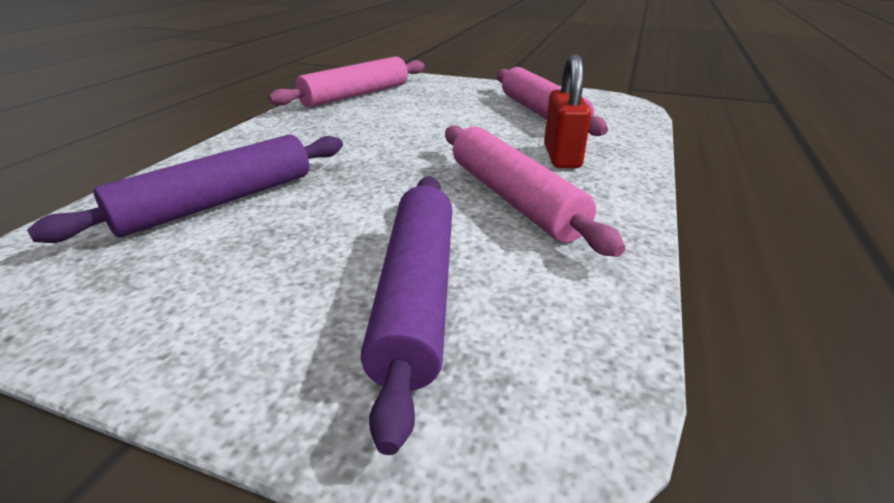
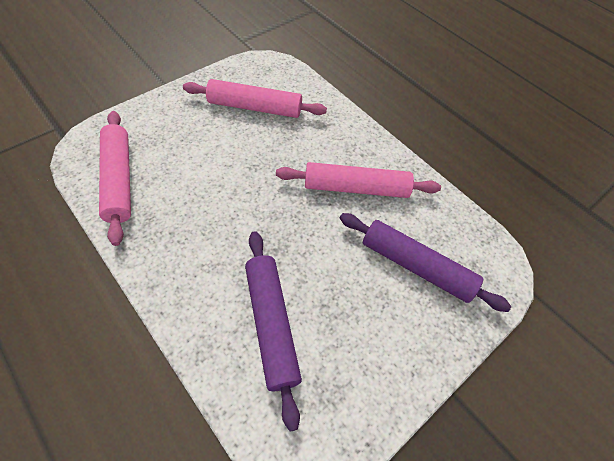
camera: 65 degrees left, 25 degrees up
(562, 156) = (323, 140): red padlock -> none

